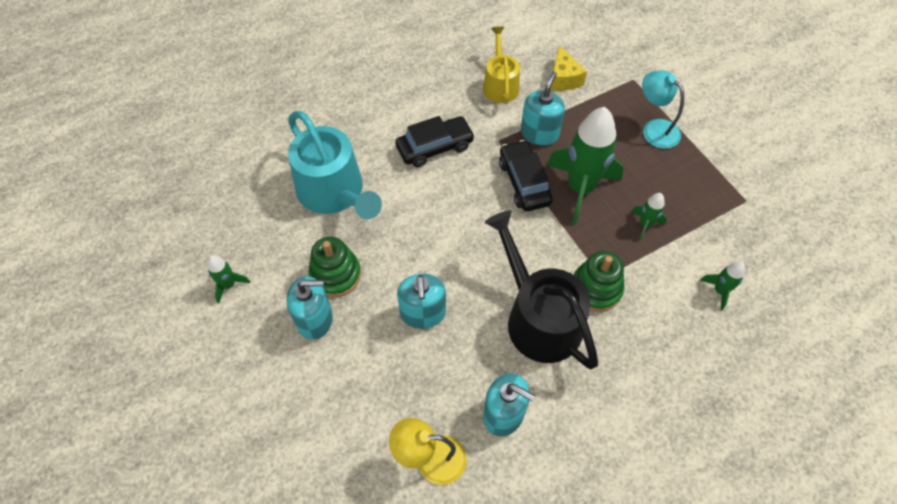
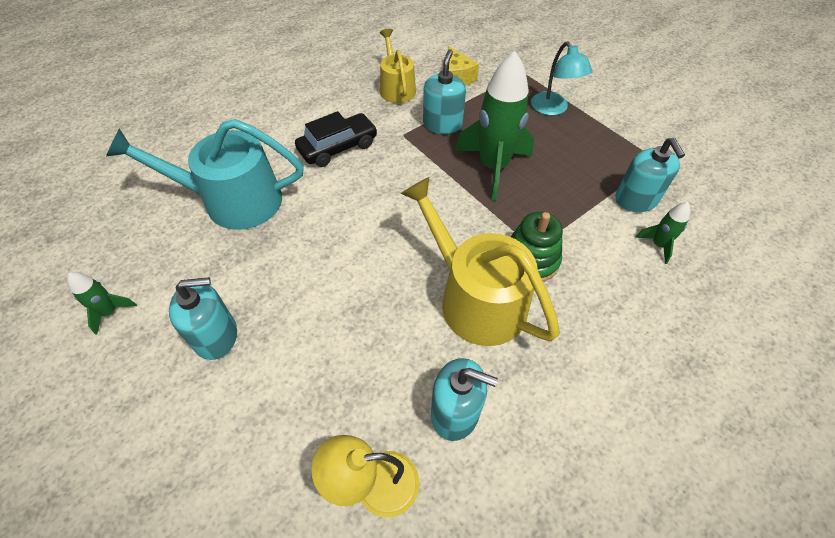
camera: 10 degrees left, 5 degrees down
(334, 192) = (233, 201): turquoise watering can -> turquoise watering can turned 135 degrees clockwise
(335, 274) = (239, 284): green stacking toy -> none
(423, 313) = (344, 311): turquoise soap dispenser -> turquoise soap dispenser (636, 200)
(524, 182) = (435, 168): black car -> none
(538, 318) = (475, 298): black watering can -> yellow watering can
(645, 225) = (566, 193): green rocket -> none
(655, 129) = (553, 109): turquoise lamp -> turquoise lamp turned 150 degrees counterclockwise

